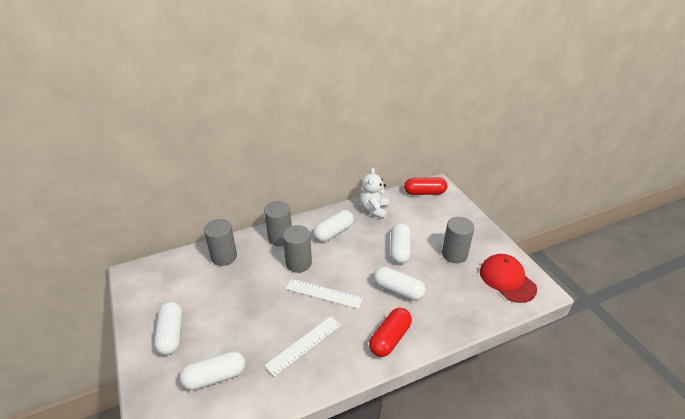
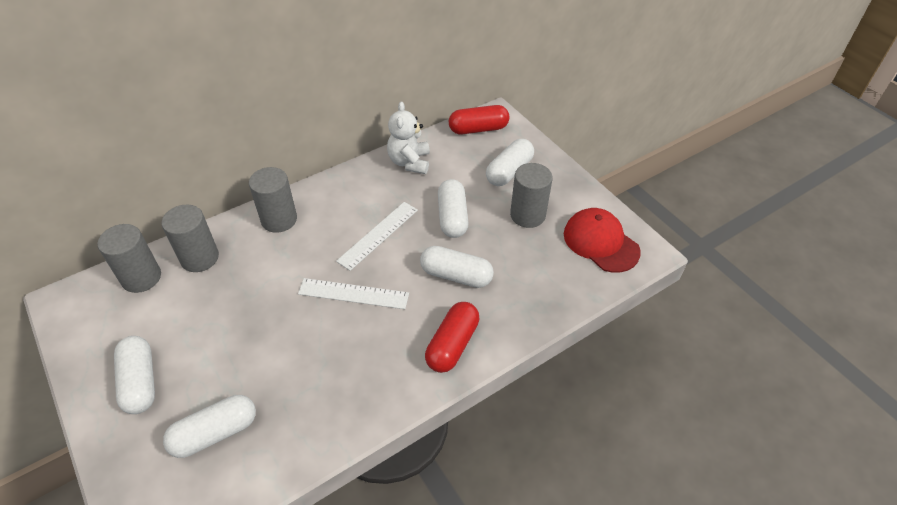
camera: 10 degrees left, 10 degrees up
(298, 263) = (311, 254): grey cylinder -> grey cylinder (141, 277)
(304, 345) = (335, 370): white ruler -> white ruler (378, 235)
(333, 232) = (356, 202): white capsule -> white capsule (509, 171)

